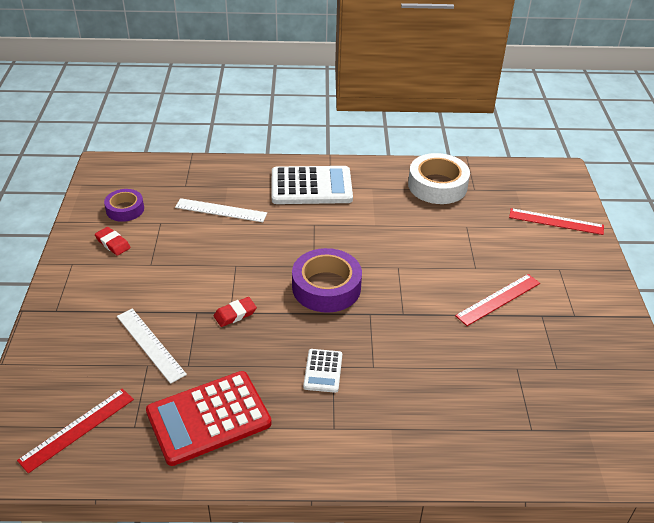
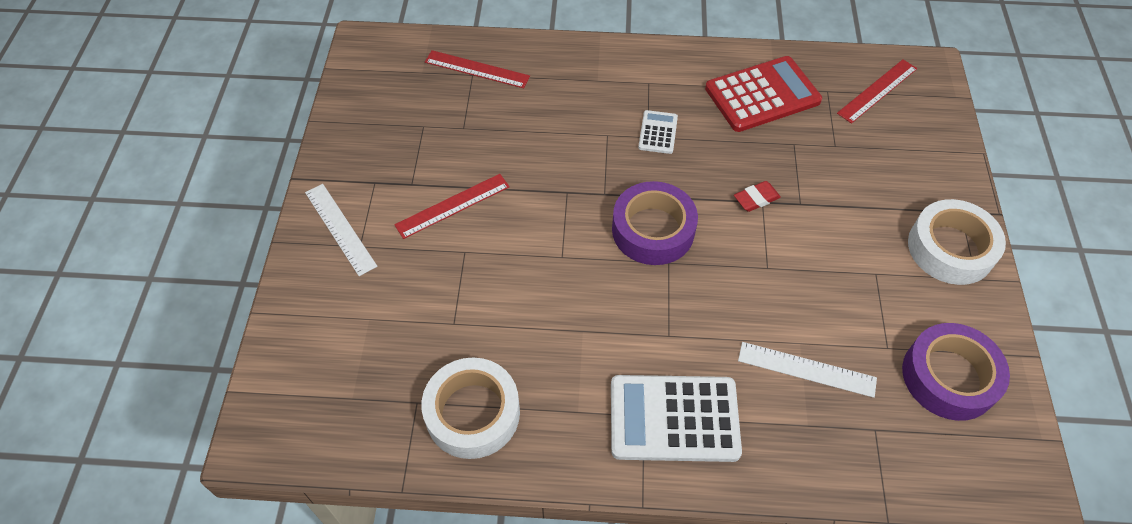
camera: 175 degrees left, 15 degrees up
(81, 282) = (950, 248): none -> white tape
(113, 243) = (938, 310): red eraser -> none
(125, 209) = (949, 377): purple tape -> purple tape, size x1.66
(150, 344) = (839, 167): white ruler -> white ruler (340, 228)
(556, 221) = (323, 327): red ruler -> red ruler (477, 69)

